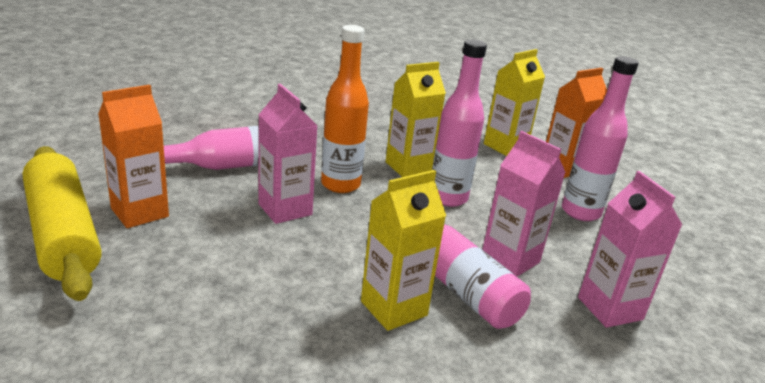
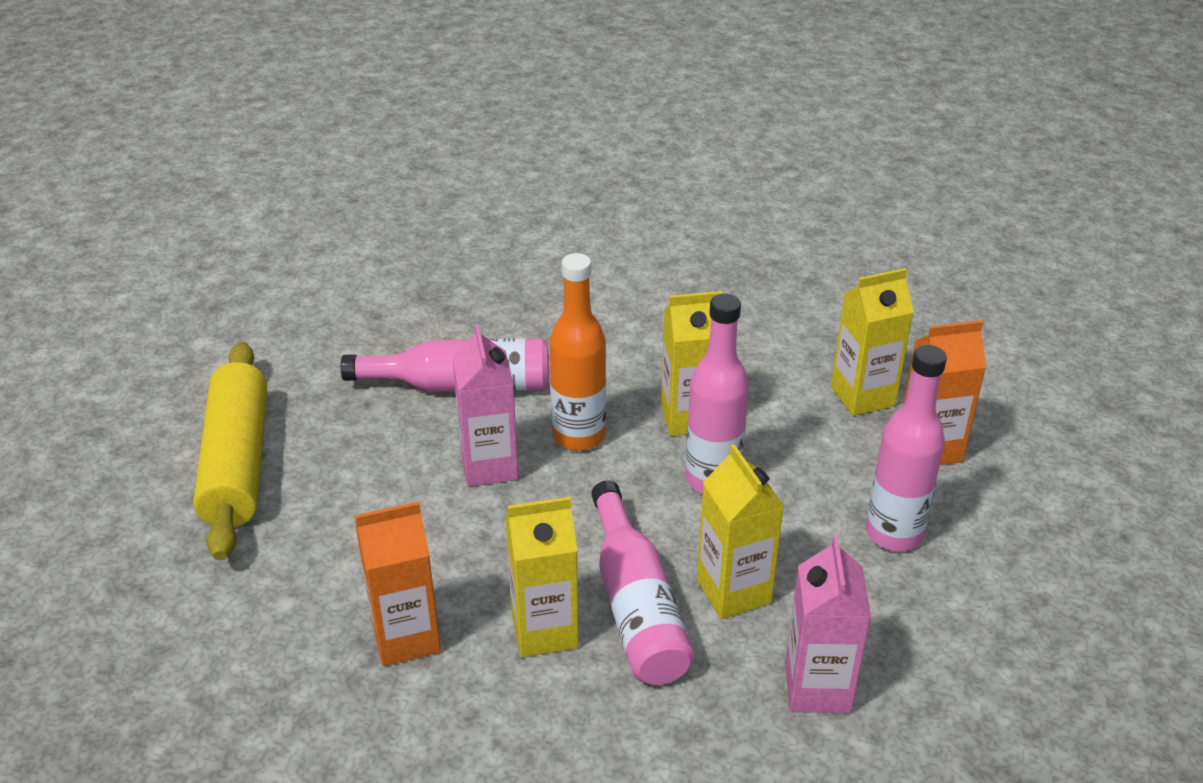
camera: 25 degrees right, 10 degrees up
(139, 212) = (324, 445): orange carton -> orange carton (406, 638)
(510, 259) = (733, 591): pink carton -> yellow carton

